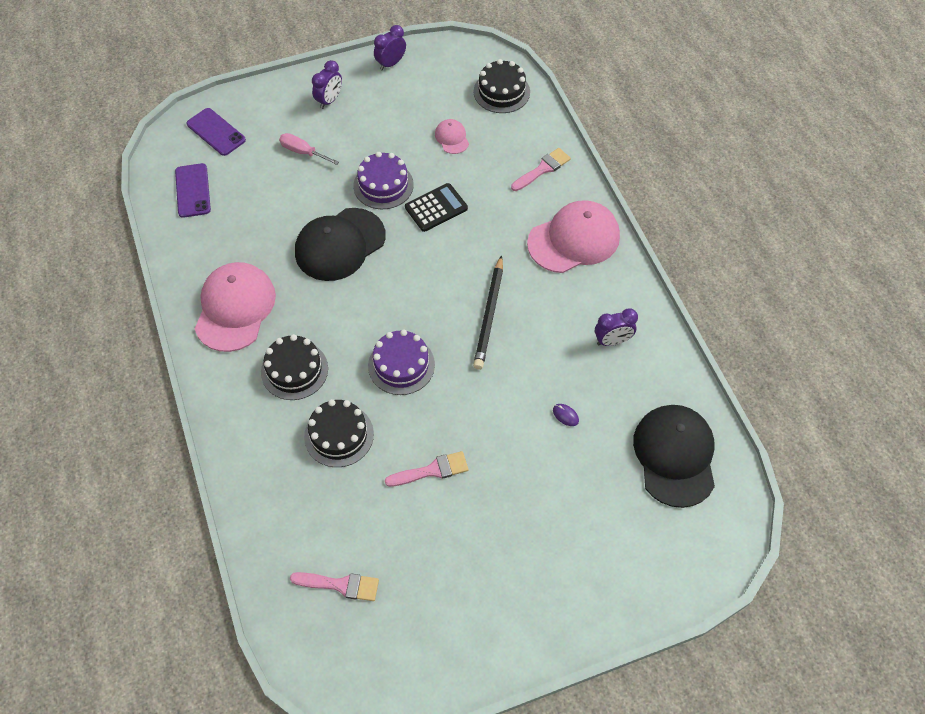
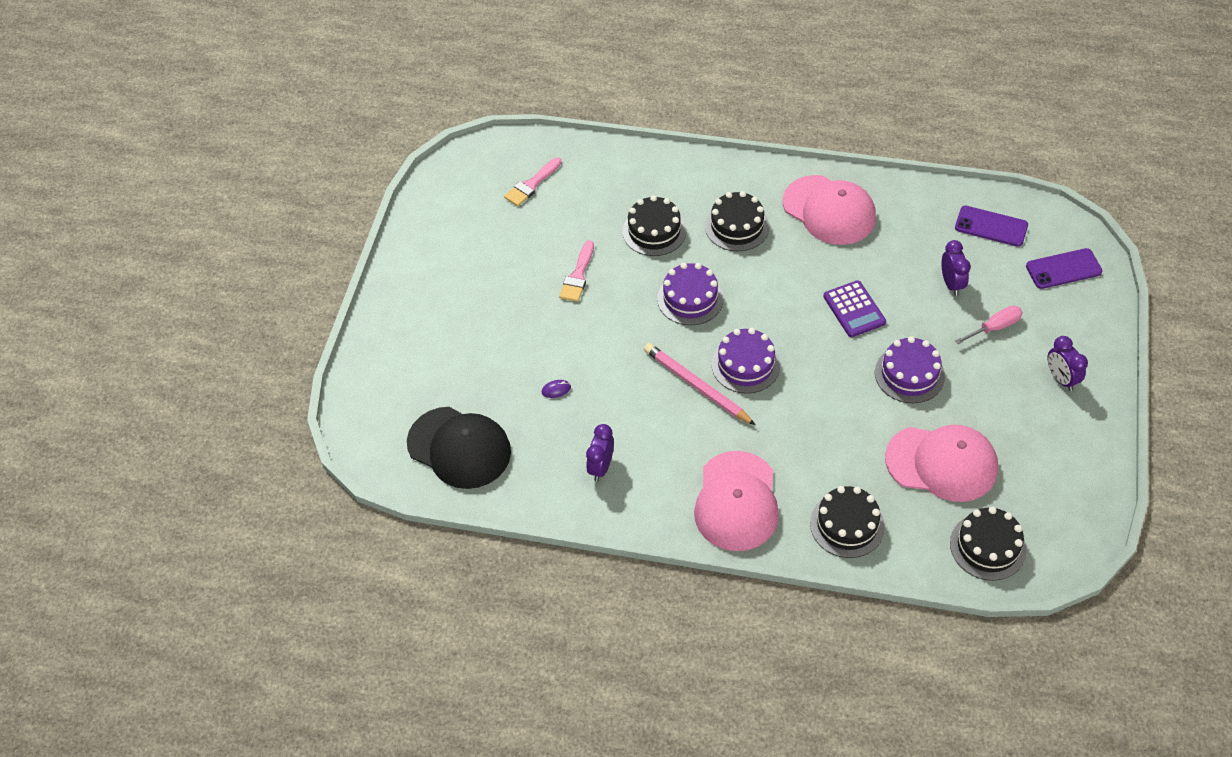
camera: 125 degrees right, 5 degrees down
(340, 244) = (854, 309): black cap -> purple calculator
(391, 63) = (1092, 459): purple clock -> purple clock (951, 284)
(436, 208) = (852, 404): black calculator -> none
(445, 292) = (745, 365): none -> purple cake
(452, 138) = (942, 463): pink cap -> pink cap, size x2.15
(489, 315) = (696, 386): black pencil -> pink pencil
(543, 169) = (847, 525): pink brush -> black cake

